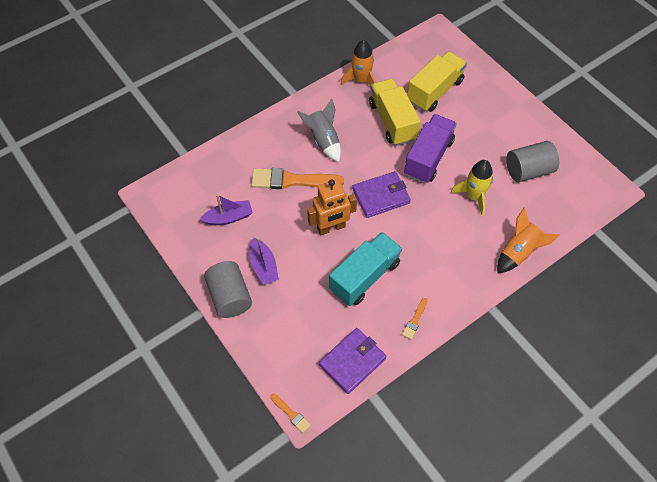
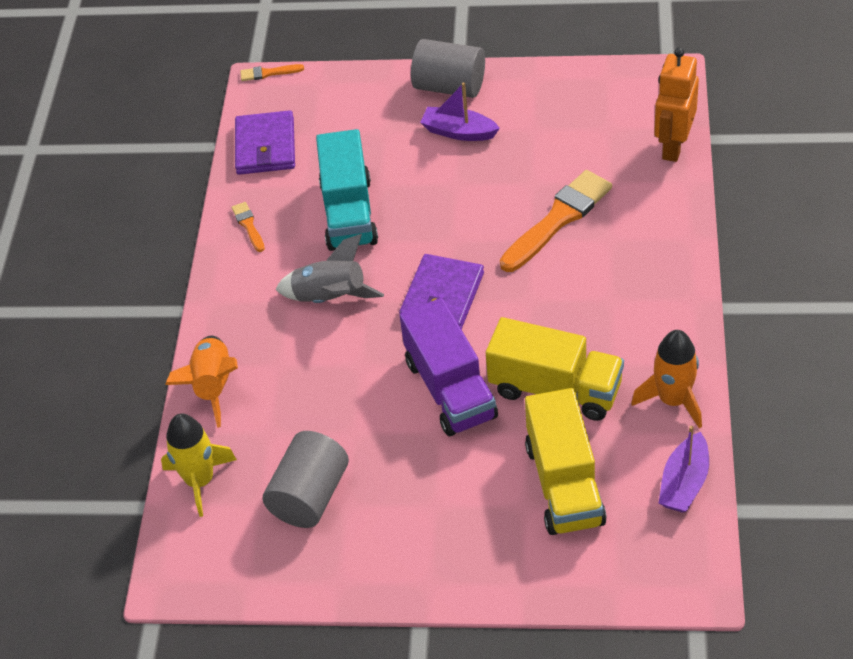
camera: 135 degrees right, 10 degrees down
(229, 217) = (560, 132): purple boat -> purple boat (684, 483)
(323, 140) = (596, 288): grey rocket -> grey rocket (330, 298)
(331, 228) = (447, 219): orange robot -> orange robot (673, 146)
(473, 196) = (338, 397): yellow rocket -> yellow rocket (200, 481)

